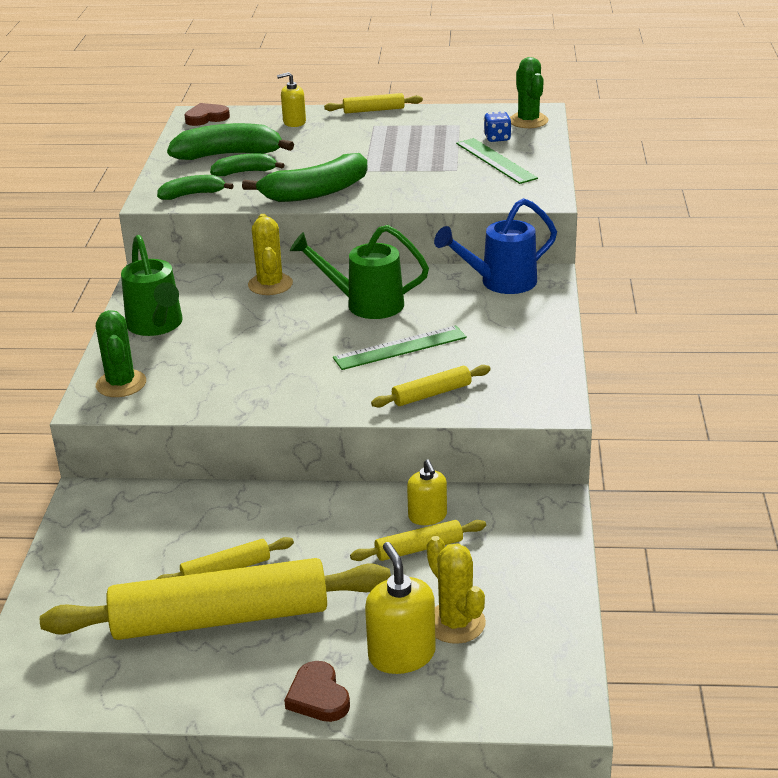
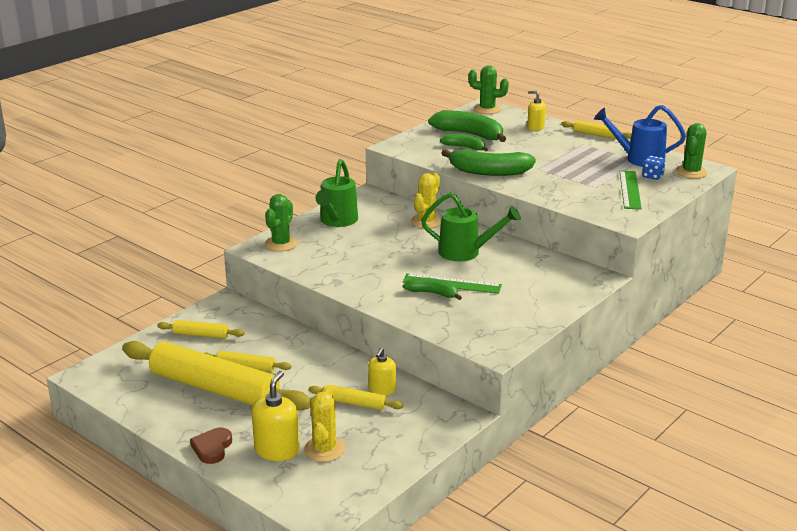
camera: 35 degrees right, 5 degrees down
(192, 194) = (418, 150): green banana -> green banana (433, 293)
(206, 118) = (487, 109): brown heart -> green cactus
(366, 304) = (466, 252): green watering can -> green watering can turned 150 degrees clockwise
(431, 394) = (434, 315): yellow rolling pin -> yellow rolling pin (201, 335)
(500, 282) = (565, 271): blue watering can -> blue watering can (639, 159)

